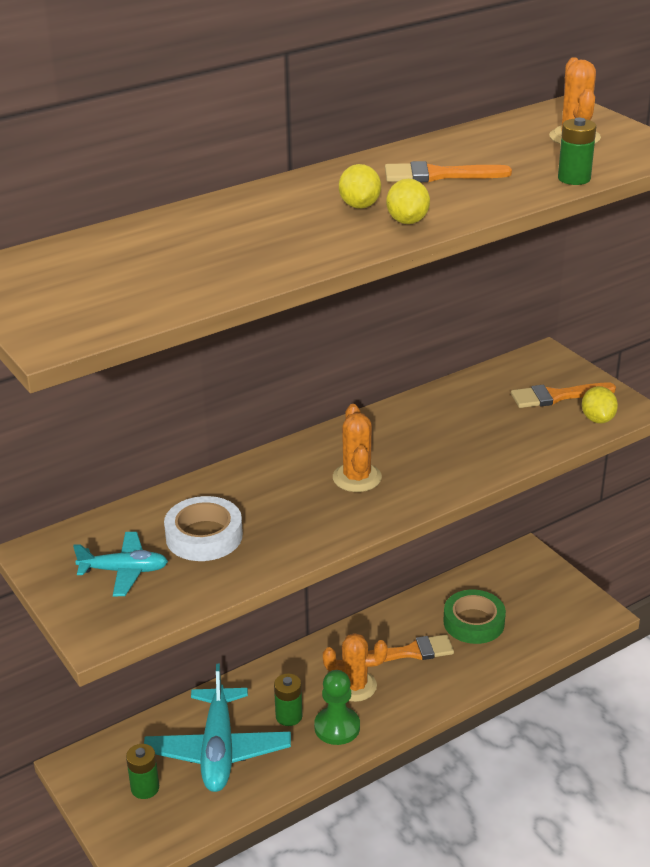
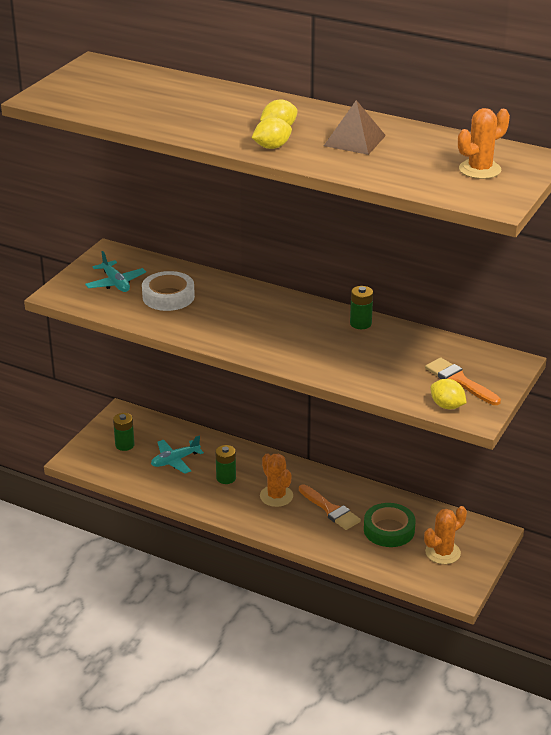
camera: 60 degrees right, 0 degrees up
(218, 750) = (175, 461): turquoise plane -> turquoise plane, size x0.57
(337, 727) = (232, 501): green pawn -> none
(357, 478) = (276, 329): orange cactus -> orange cactus (443, 553)
(438, 175) = (354, 140): orange brush -> brown pyramid
(574, 178) = (402, 183): green battery -> green battery (360, 323)
(597, 419) = (447, 406): yellow lemon -> yellow lemon turned 75 degrees clockwise

